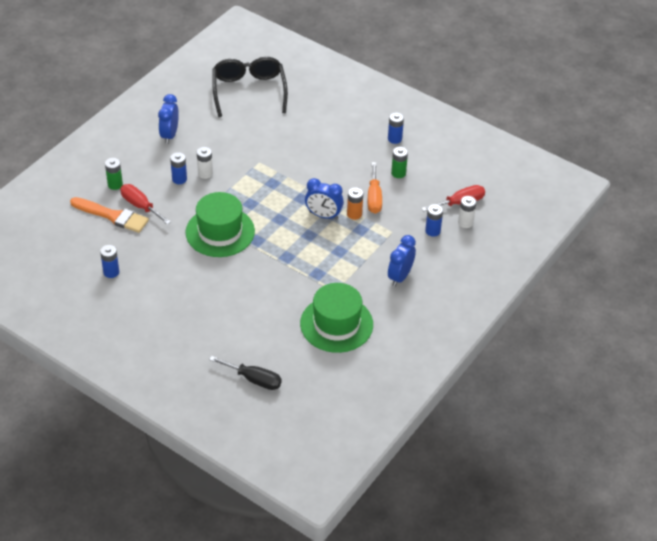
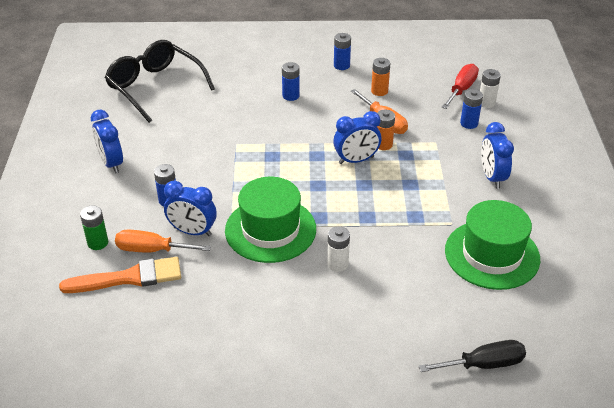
camera: 35 degrees left, 5 degrees down
(111, 272) = (192, 342): blue battery -> blue battery (291, 96)
(140, 206) = (152, 250): red screwdriver -> orange screwdriver
(174, 207) = (192, 231): none -> blue clock
(205, 173) = (191, 181): white battery -> white battery (337, 264)
(398, 173) = (379, 91): green battery -> orange battery

